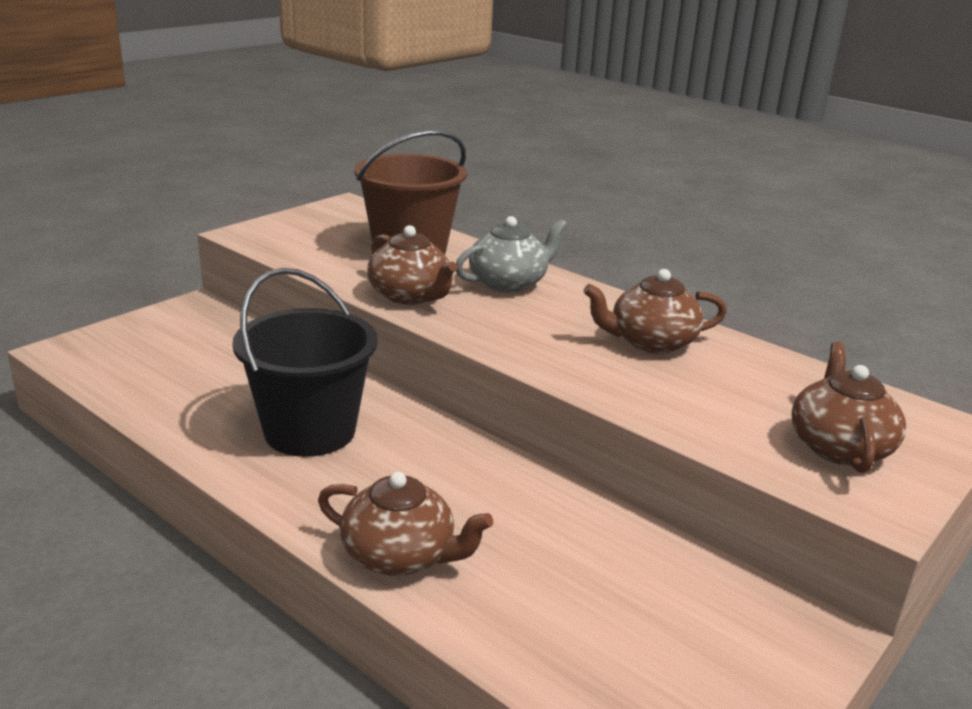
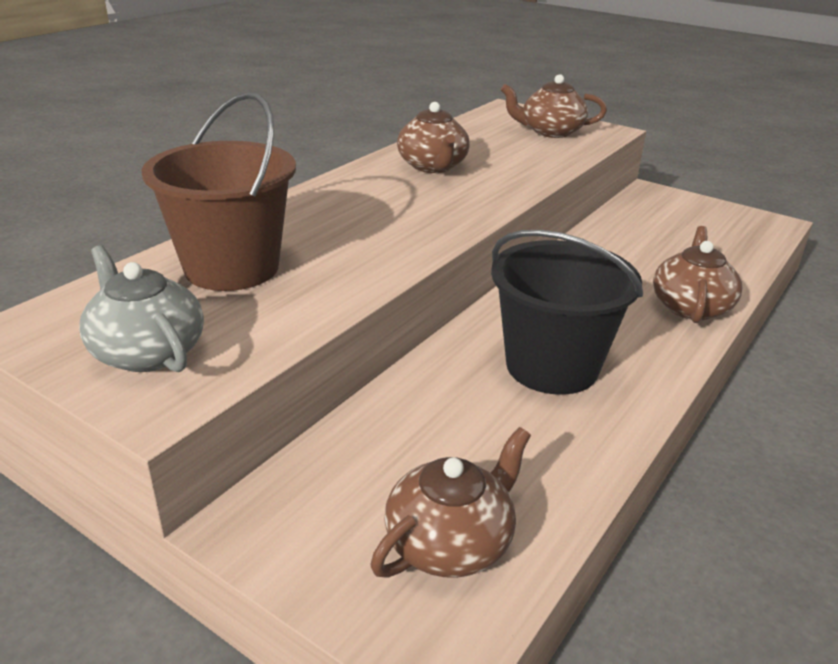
camera: 95 degrees left, 5 degrees up
(410, 296) = (372, 260): brown teapot -> brown teapot (450, 543)
(509, 283) = (324, 214): grey teapot -> grey teapot (147, 352)

